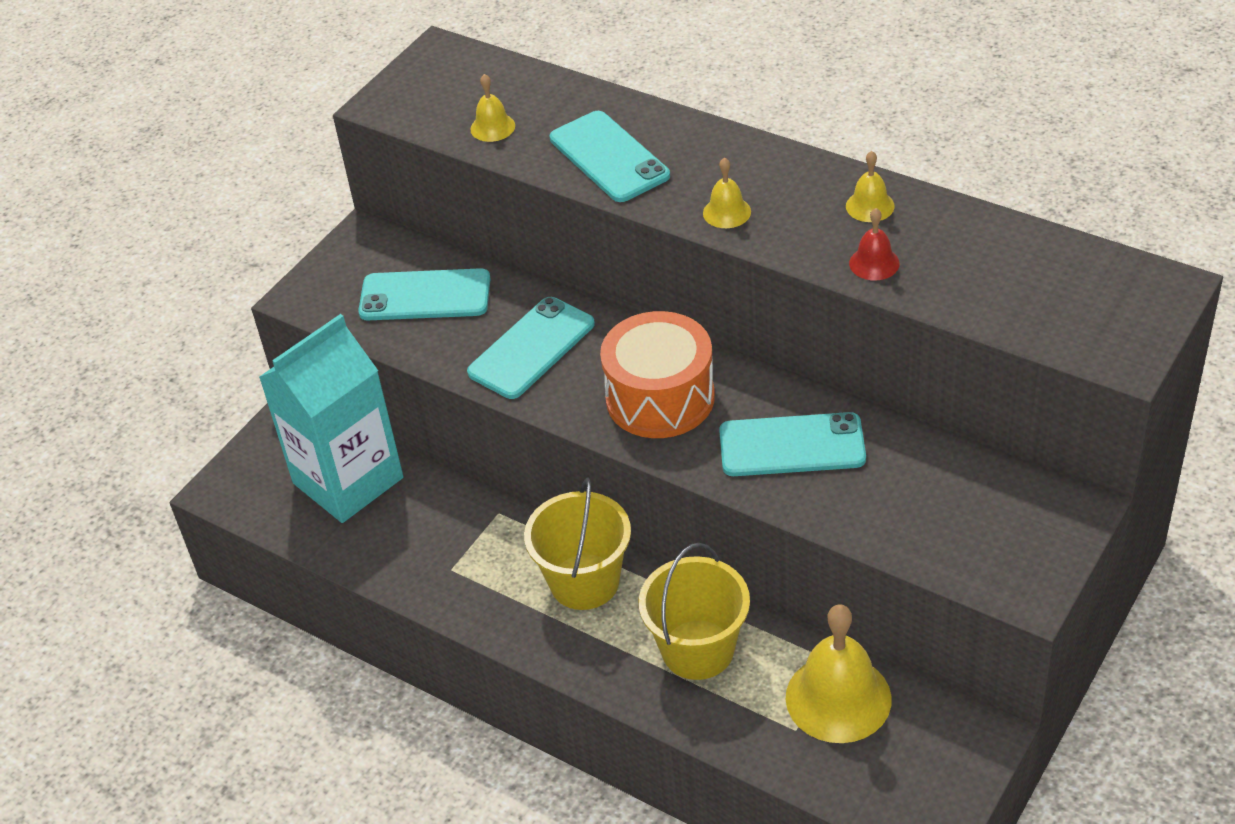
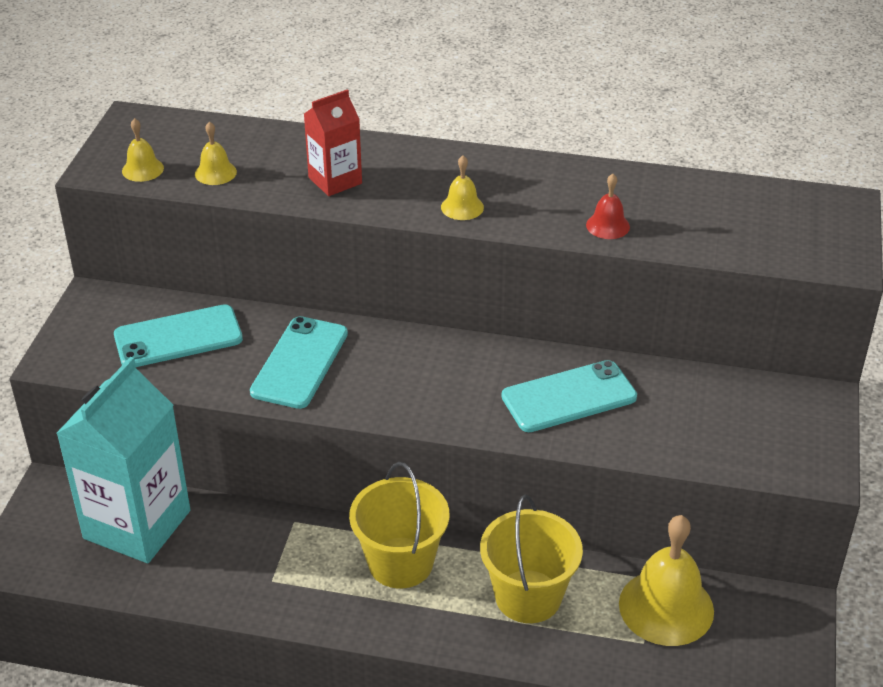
camera: 25 degrees left, 5 degrees down
(609, 157) = (335, 180): turquoise phone -> red carton
(660, 398) = (436, 381): orange drum -> none
(870, 206) = (579, 183): yellow bell -> yellow bell (142, 169)

